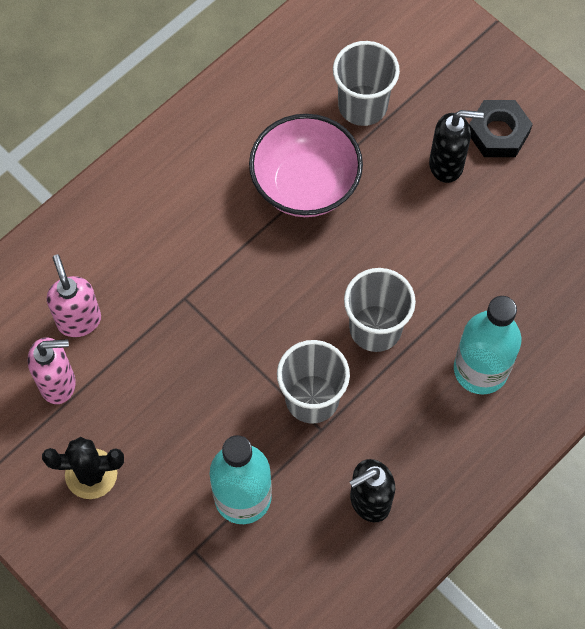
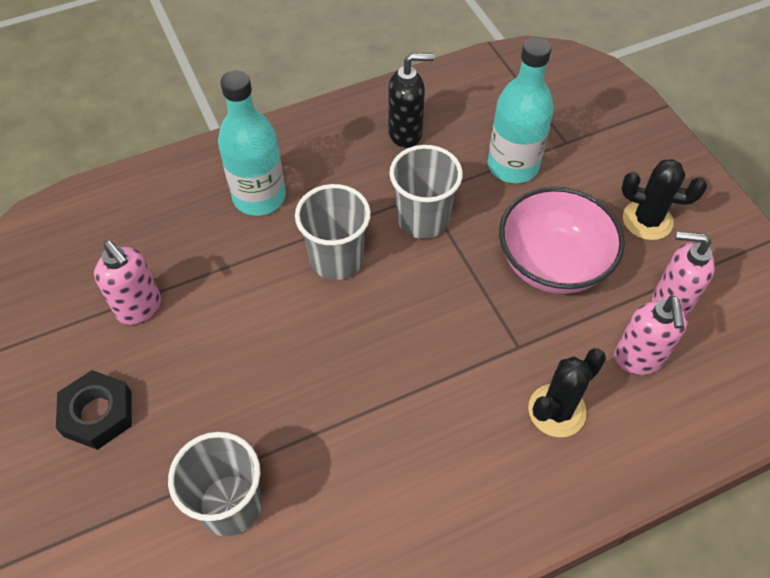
camera: 160 degrees left, 10 degrees down
(139, 253) = (557, 410): none -> black cactus
(305, 185) = (342, 427): pink bowl -> pink bowl (552, 264)
(447, 165) = (176, 396): black soap dispenser -> none
(521, 224) = (139, 308): none -> pink soap dispenser

